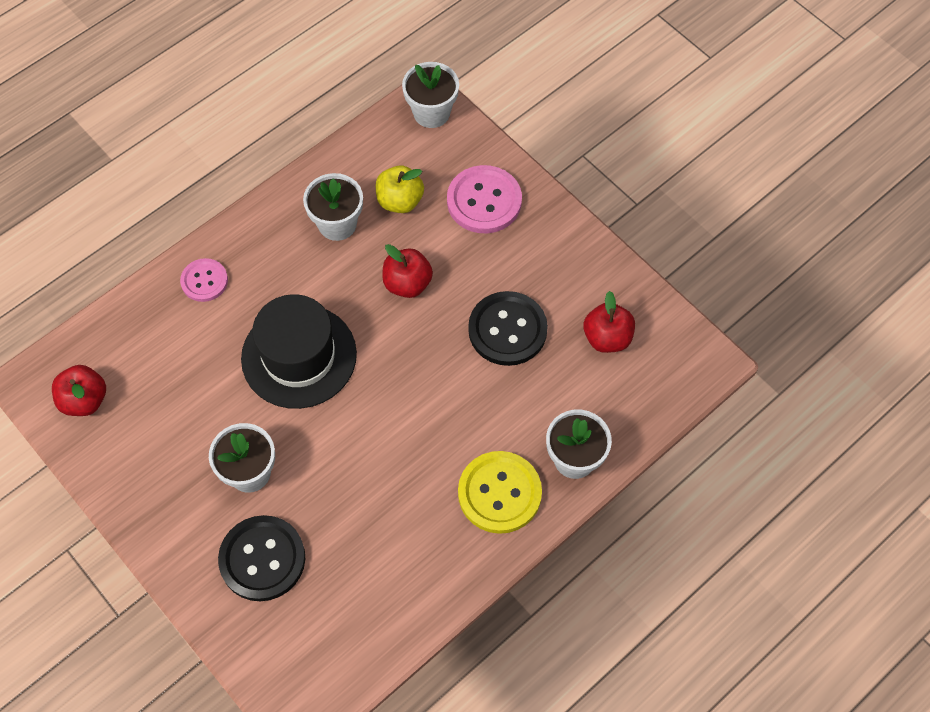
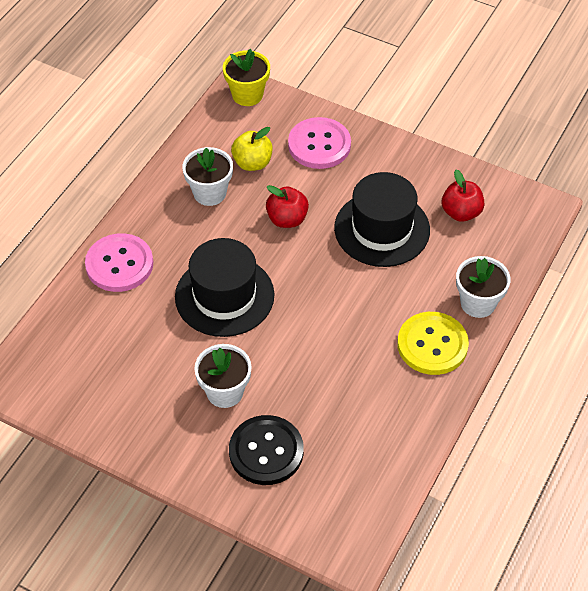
camera: 20 degrees left, 10 degrees down
(84, 400) = (59, 381): red apple -> none
(204, 281) = (119, 264): pink button -> pink button, size x1.66
(431, 113) = (247, 95): white flower pot -> yellow flower pot
(507, 330) = (382, 229): black button -> black hat

